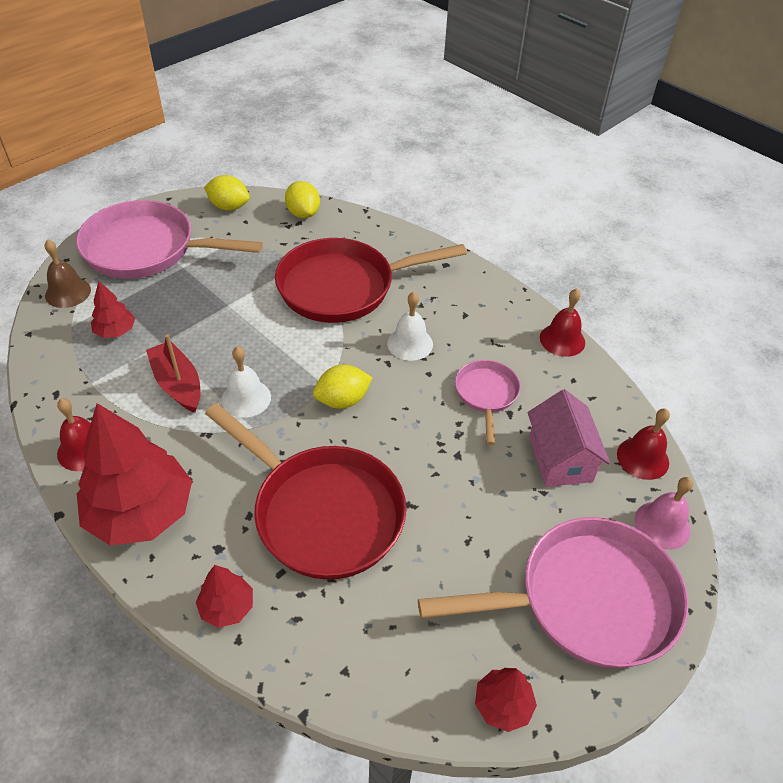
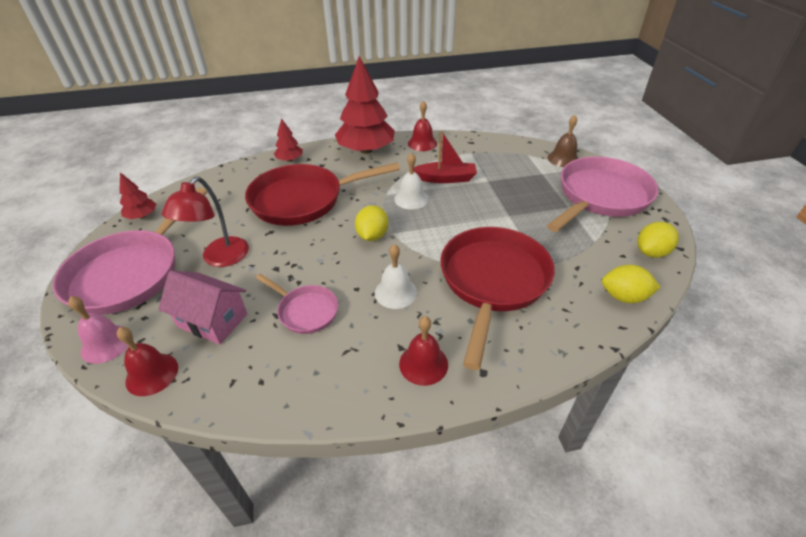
camera: 125 degrees right, 5 degrees down
(115, 331) = (511, 168): red tree -> none
(489, 521) = (220, 258): none -> red lamp
(562, 340) = (308, 407): red bell -> red bell (423, 364)

